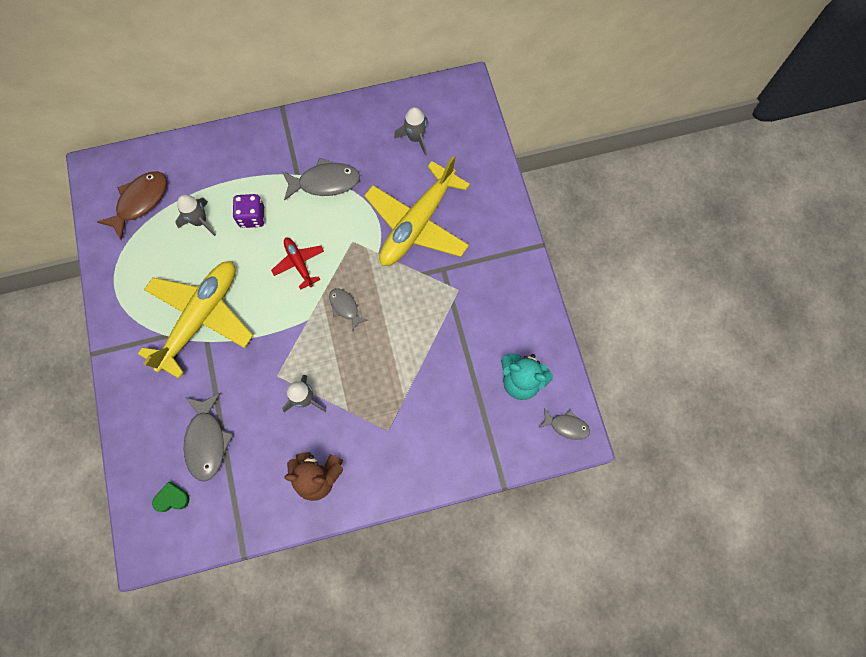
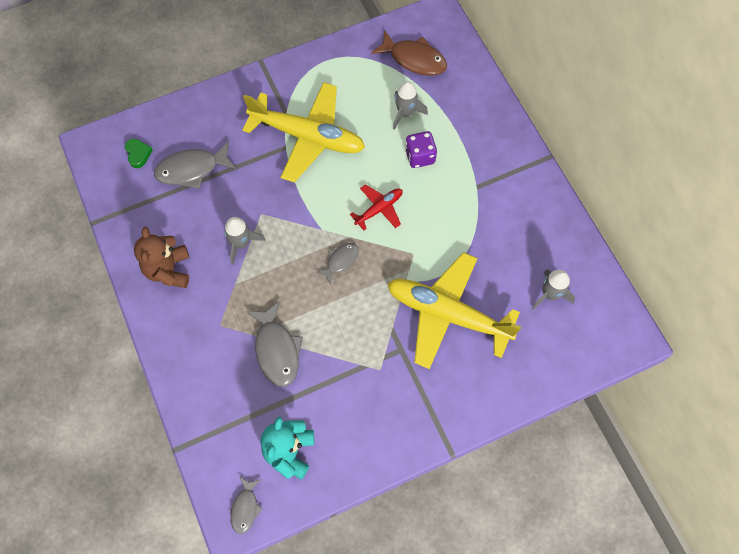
camera: 80 degrees right, 5 degrees down
(325, 182) = (474, 214): grey fish -> grey fish (277, 350)

